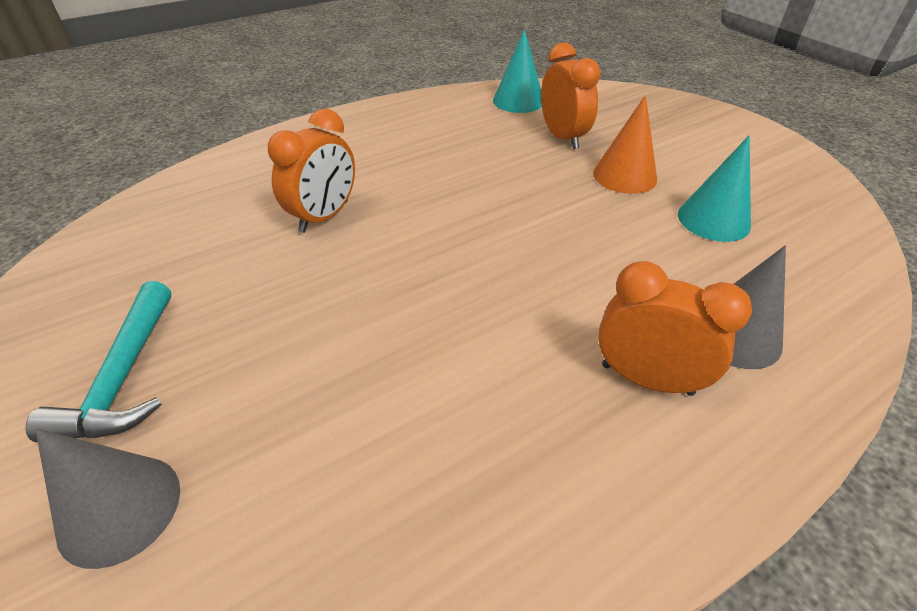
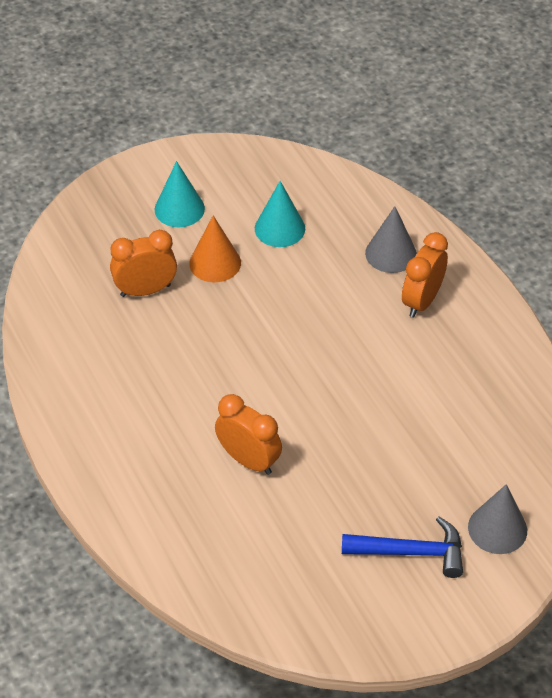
camera: 85 degrees left, 5 degrees up
(124, 377) = (411, 552): turquoise hammer -> blue hammer
(518, 101) = (64, 311): turquoise cone -> turquoise cone (179, 209)

